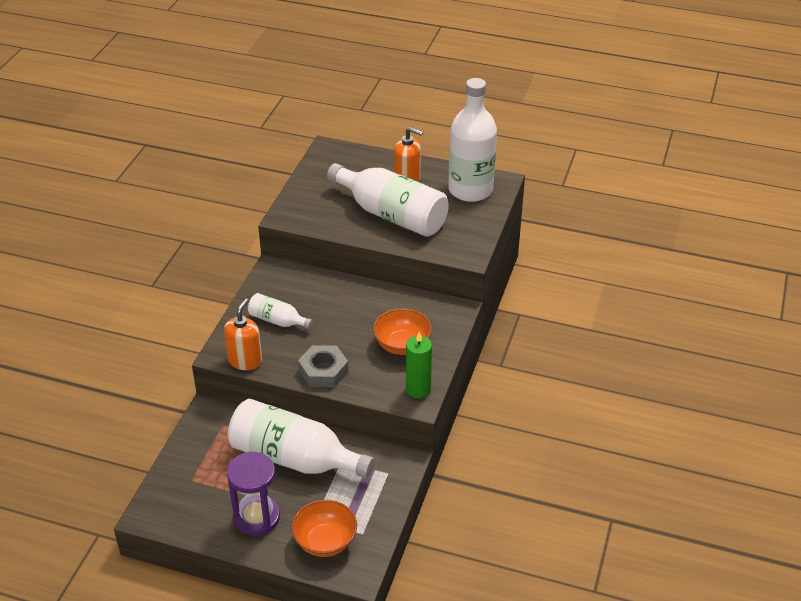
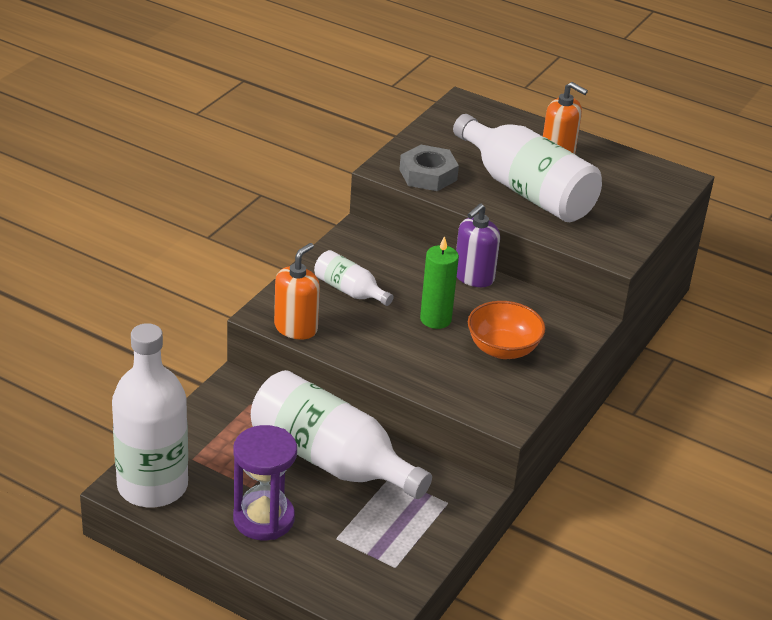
camera: 10 degrees right, 5 degrees down
(323, 371) = (392, 359): grey nut -> grey nut (428, 175)
(325, 541) = (344, 566): orange bowl -> none
(366, 289) = (473, 277): none -> purple soap dispenser
(418, 389) = (510, 404): green candle -> green candle (435, 319)
(470, 190) = (637, 181): white bottle -> white bottle (152, 486)

